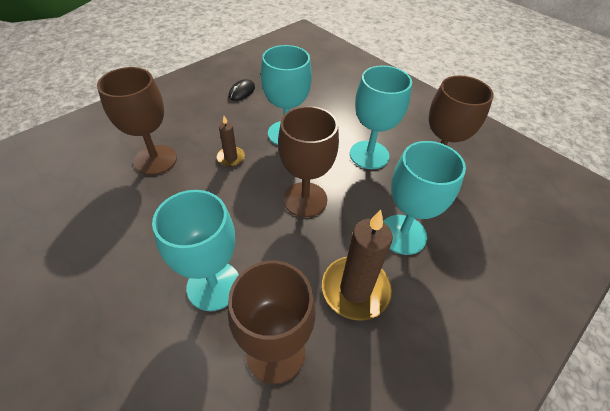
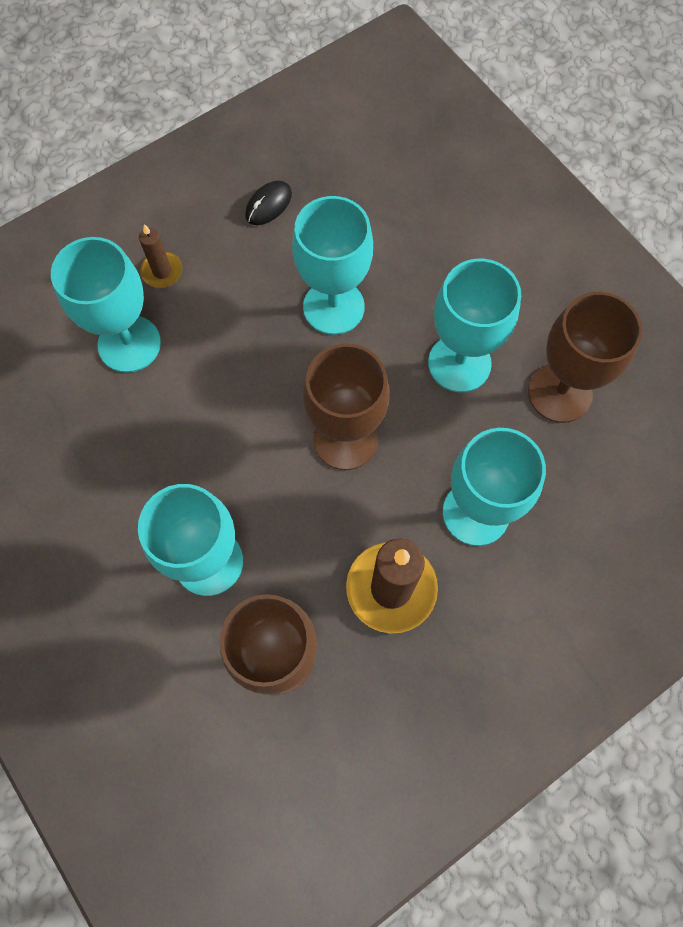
camera: 10 degrees right, 20 degrees up
(155, 160) = (129, 344): brown goblet -> turquoise goblet
(231, 158) = (242, 350): brown candle -> brown candle (162, 271)

